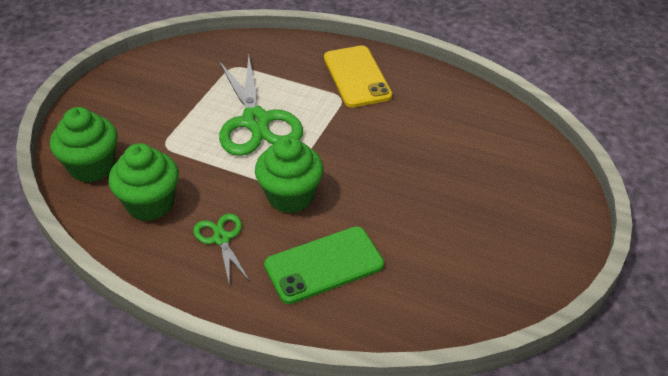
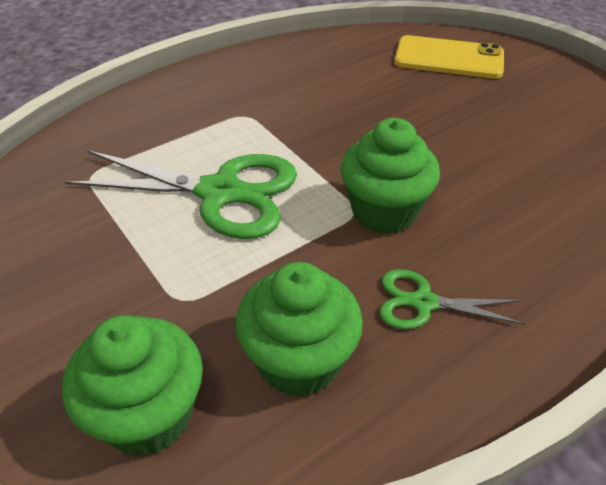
camera: 60 degrees left, 0 degrees up
(324, 265) = (519, 225): green phone -> none
(357, 77) = (221, 93): yellow phone -> yellow phone (448, 58)

